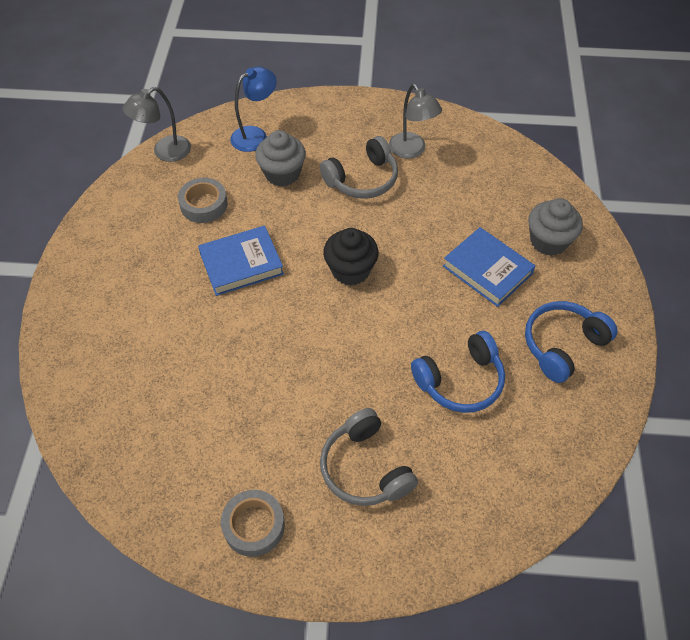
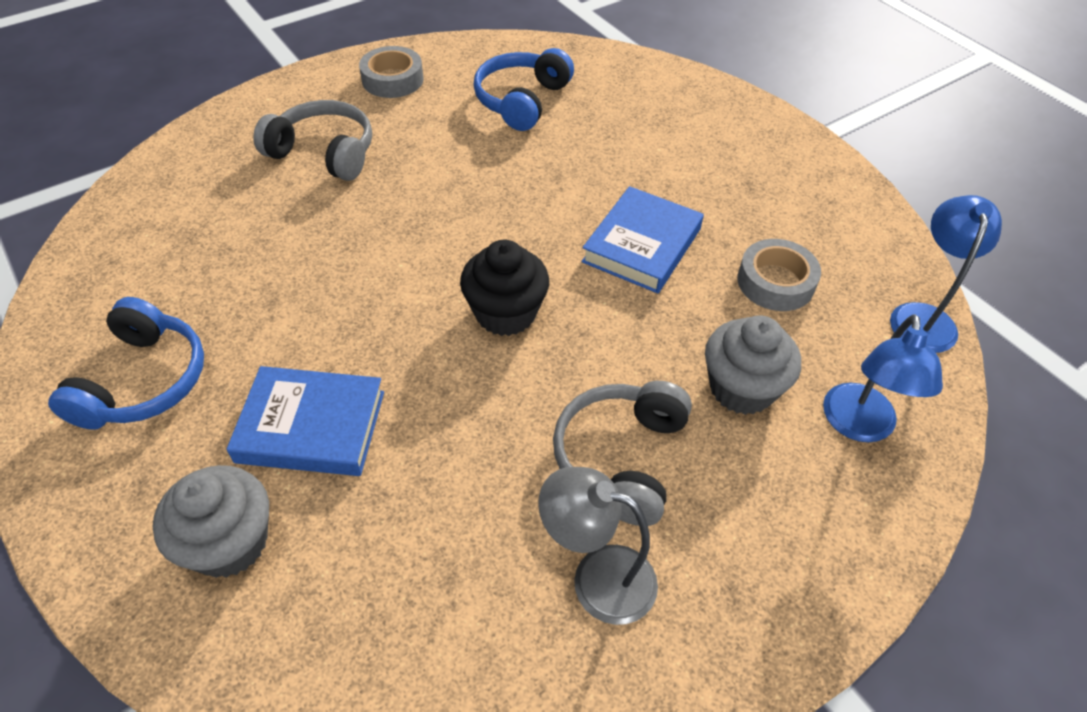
camera: 140 degrees right, 5 degrees down
(165, 152) = (922, 317): grey lamp -> blue lamp
(460, 380) = (268, 269): blue headphones -> blue headphones (522, 101)

